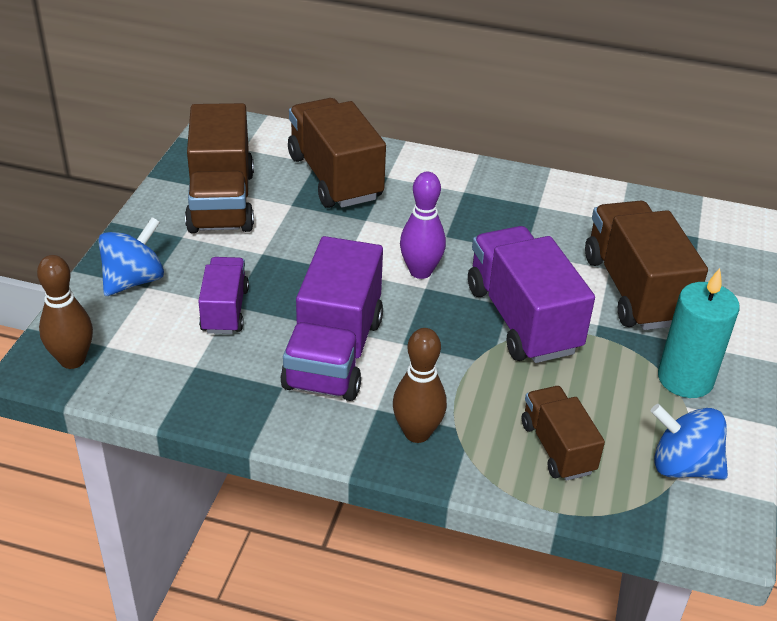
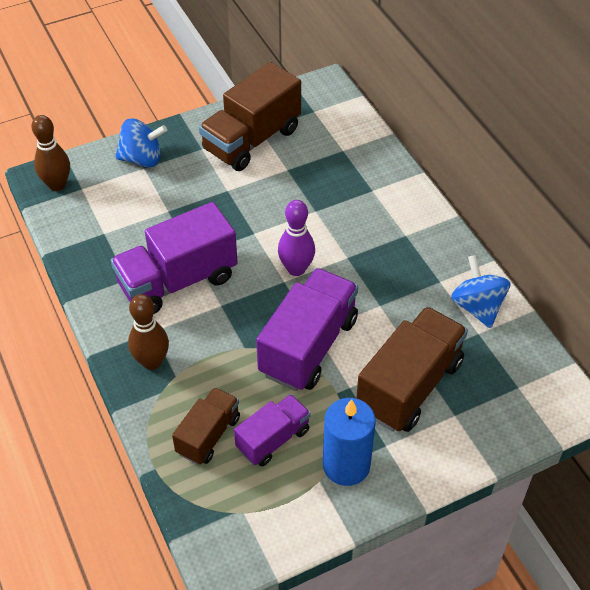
camera: 50 degrees right, 10 degrees up
(225, 310) = (160, 211): purple truck -> purple truck (273, 439)
(334, 177) = (339, 168): brown truck -> none
(683, 466) = (258, 510): blue spinning top -> blue spinning top (477, 307)
(685, 379) = (346, 465): turquoise candle -> blue candle

